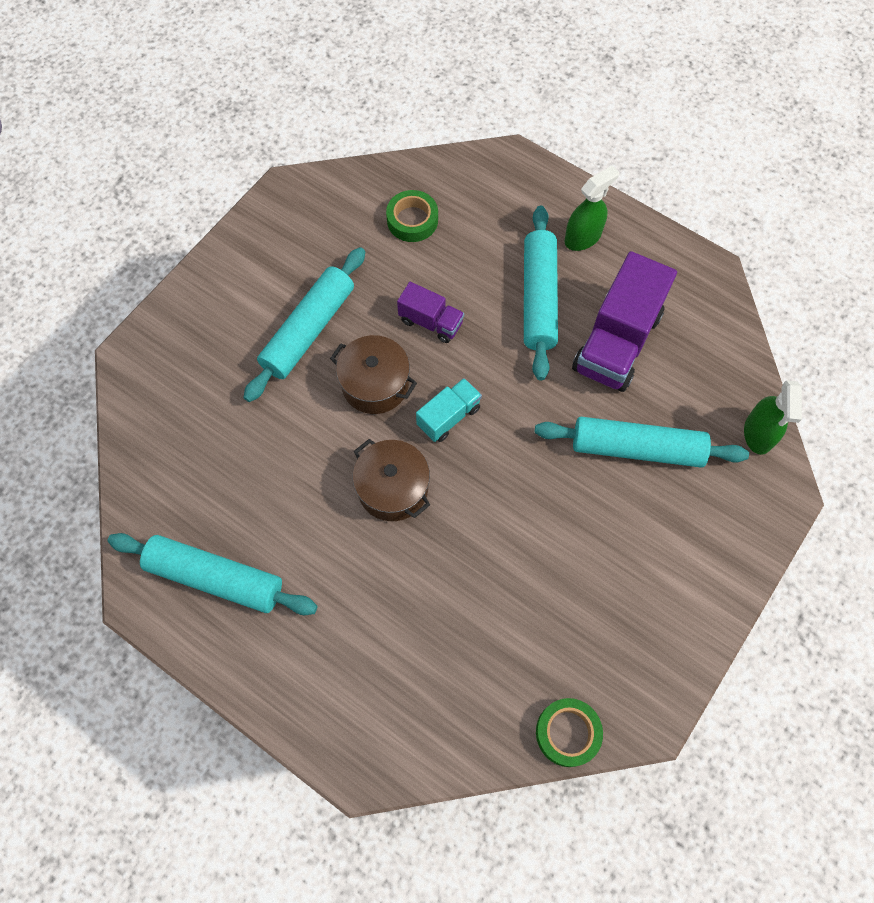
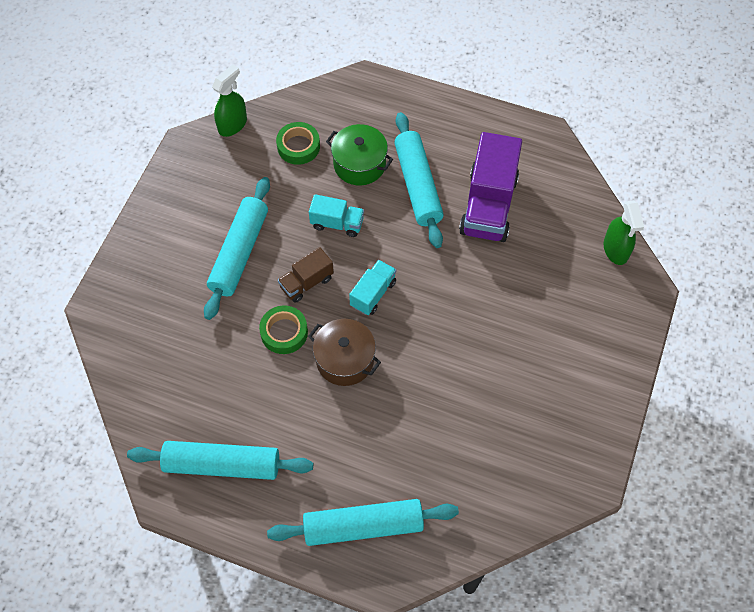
camera: 15 degrees left, 5 degrees down
(375, 384) = (306, 283): brown pot -> brown truck
(431, 322) = (337, 223): purple truck -> turquoise truck
(477, 257) = (359, 164): none -> green pot
(567, 733) = (534, 509): green tape -> green tape (284, 332)
(583, 237) = (439, 130): green spray bottle -> green spray bottle (232, 125)
(637, 448) = (527, 283): turquoise rolling pin -> turquoise rolling pin (363, 526)

